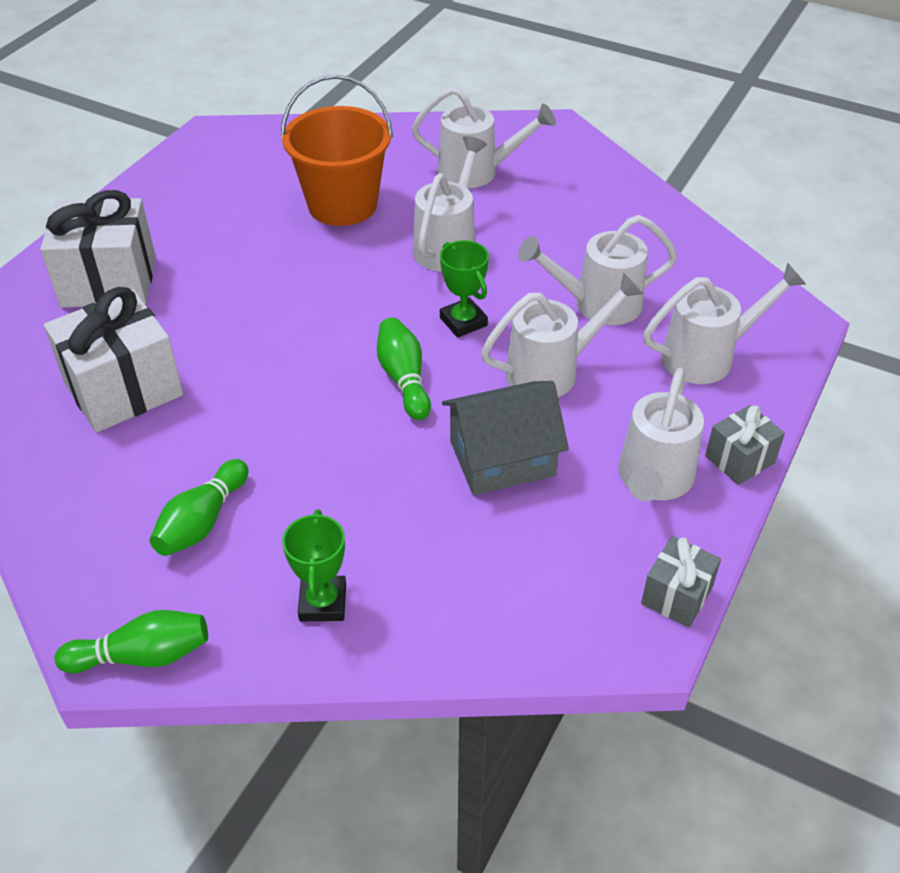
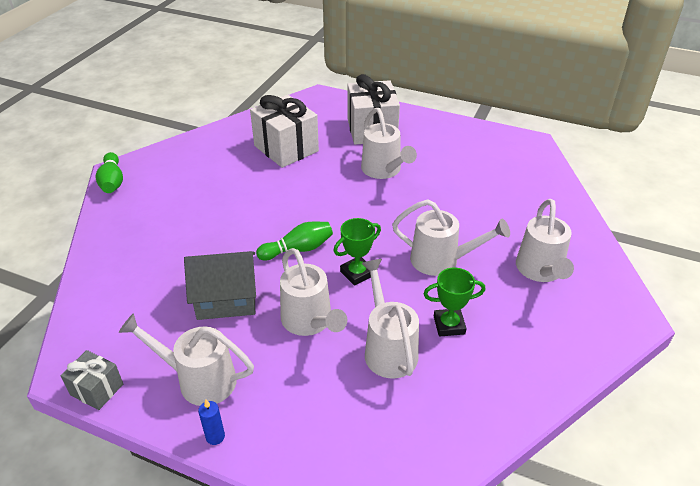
camera: 85 degrees right, 5 degrees down
(202, 521) = (190, 187): green bowling pin -> none
(323, 602) = (129, 233): green trophy -> green trophy (449, 325)
(342, 205) = (472, 206): orange bucket -> none
(502, 458) = (226, 299): grey house -> grey house turned 75 degrees counterclockwise
(707, 356) = (332, 422): white watering can -> white watering can (384, 171)
(739, 459) = (215, 437): grey gift -> blue candle

